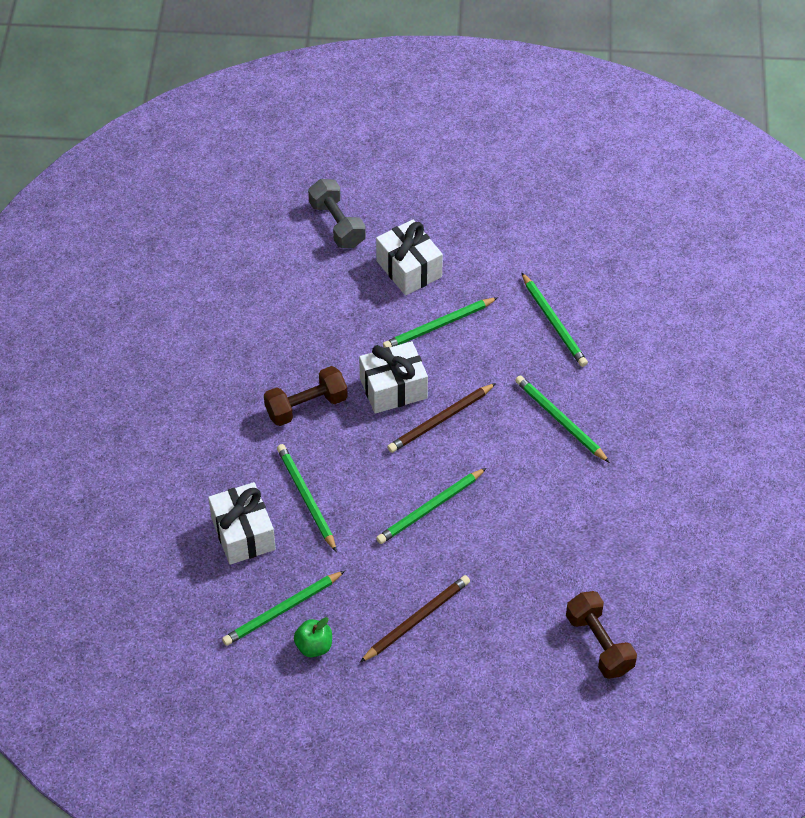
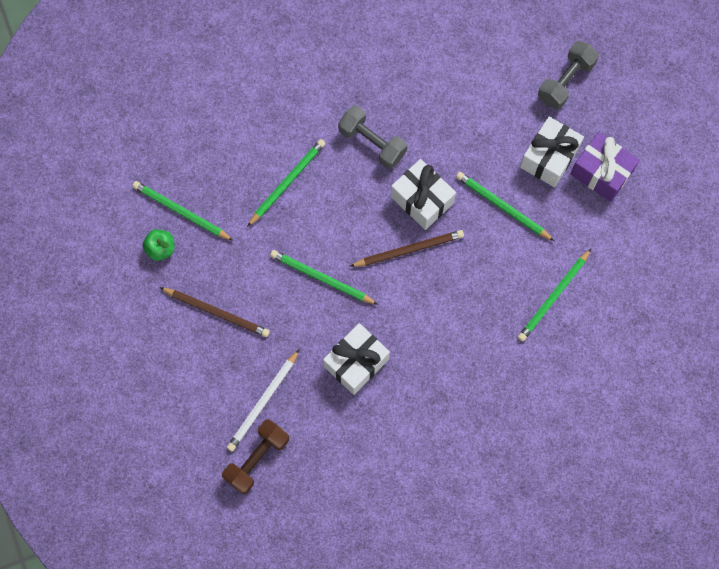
camera: 65 degrees right, 20 degrees up
(243, 534) = (234, 152): white gift -> white gift (356, 362)
(306, 406) = (372, 142): brown dumbbell -> grey dumbbell
(440, 420) = (409, 249): brown pencil -> brown pencil turned 135 degrees clockwise
(448, 235) = (601, 173): none -> purple gift
(539, 614) = (263, 402): none -> white pencil
(560, 420) = (455, 343): green pencil -> none

